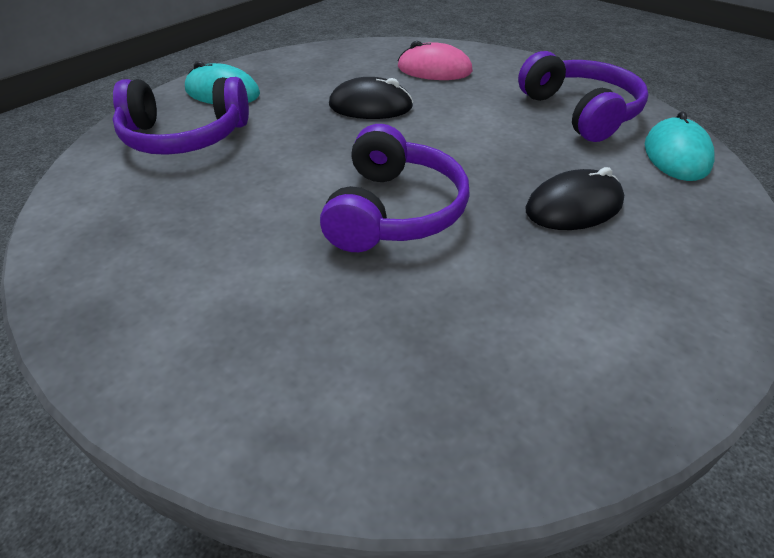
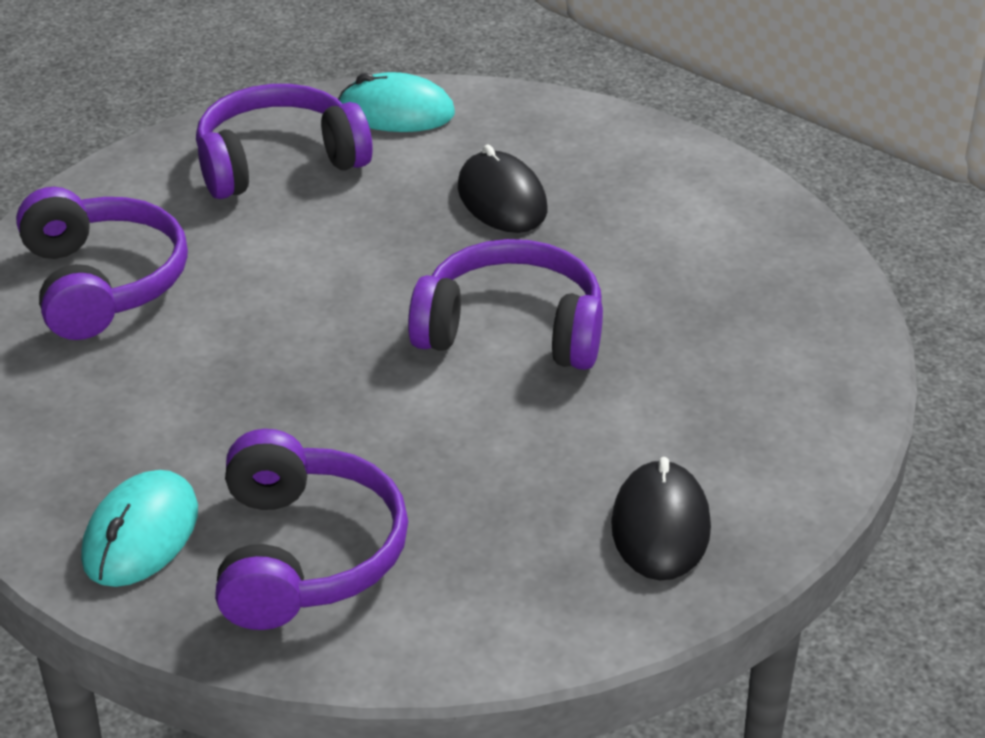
camera: 90 degrees left, 5 degrees down
(370, 106) = (228, 353): black mouse -> black mouse (660, 526)
(434, 69) = (102, 283): pink mouse -> purple headphones

